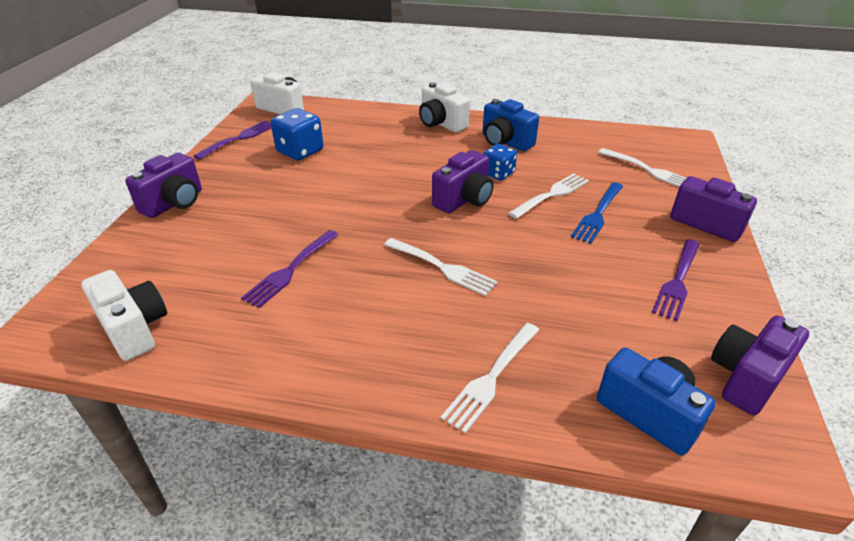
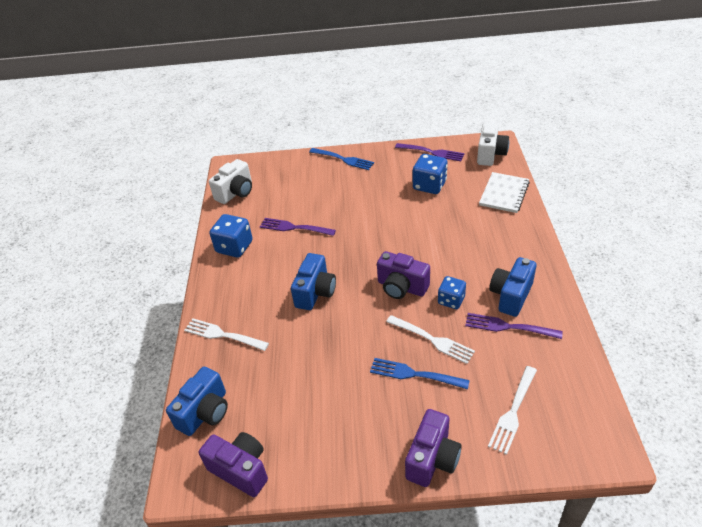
camera: 80 degrees right, 5 degrees up
(174, 203) = (343, 159): purple camera -> blue fork
(286, 344) = (234, 247): none -> blue dice
(355, 115) = (504, 194): none -> white notebook
(441, 124) = (521, 247): white camera -> none
(441, 267) = (315, 292): white fork -> blue camera
(677, 280) = (338, 432): purple fork -> purple fork (509, 327)

